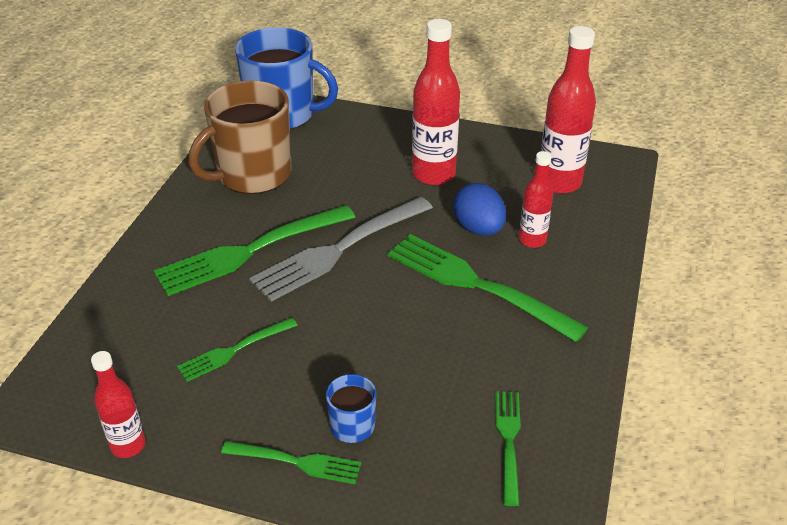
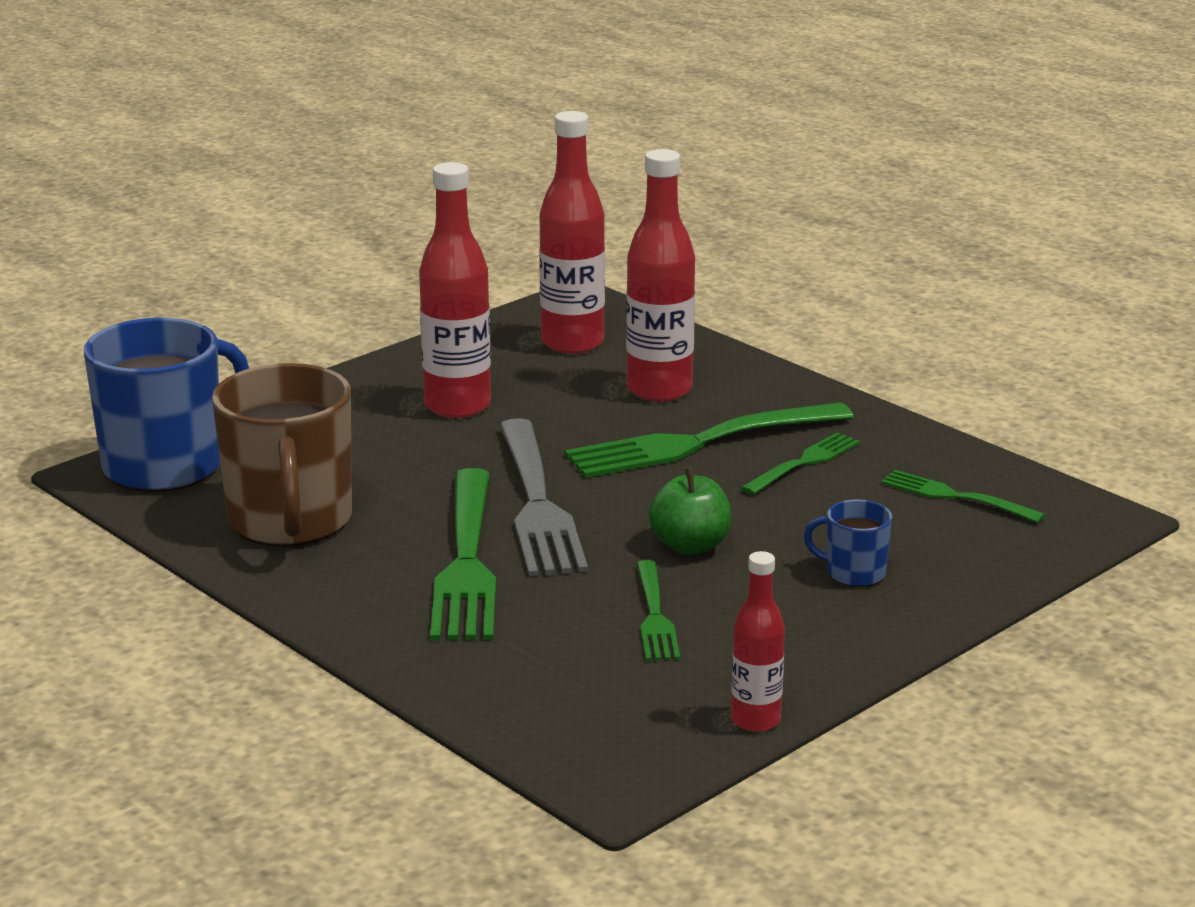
camera: 60 degrees left, 15 degrees down
(295, 462) = (880, 619): green fork -> green fork (803, 463)
(333, 332) = (690, 546): none -> green apple
(478, 229) = (601, 412): blue egg -> none
(532, 240) = (659, 390): red bottle -> red bottle, size x1.72

